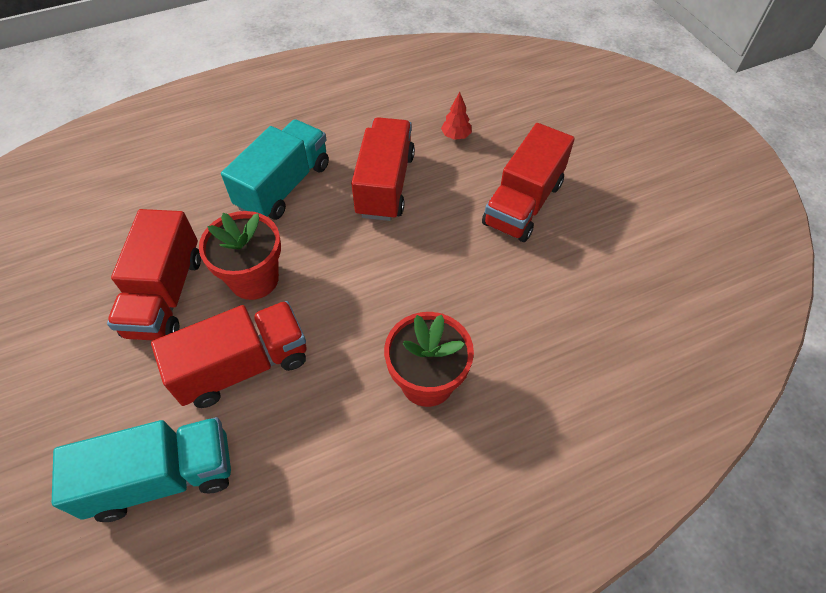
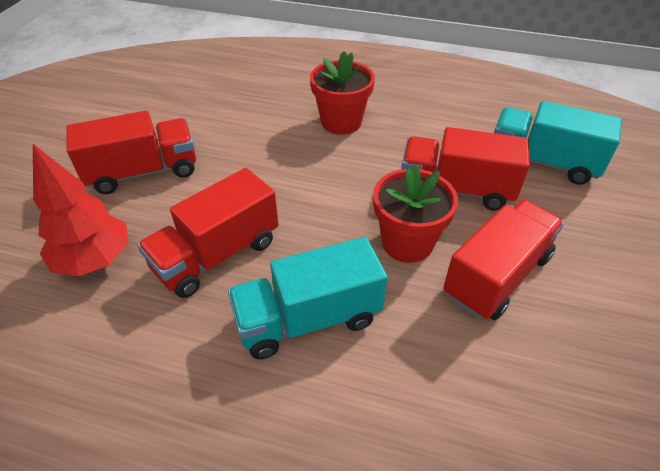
camera: 140 degrees left, 10 degrees down
(456, 136) = (95, 260): red tree -> red tree, size x2.08

